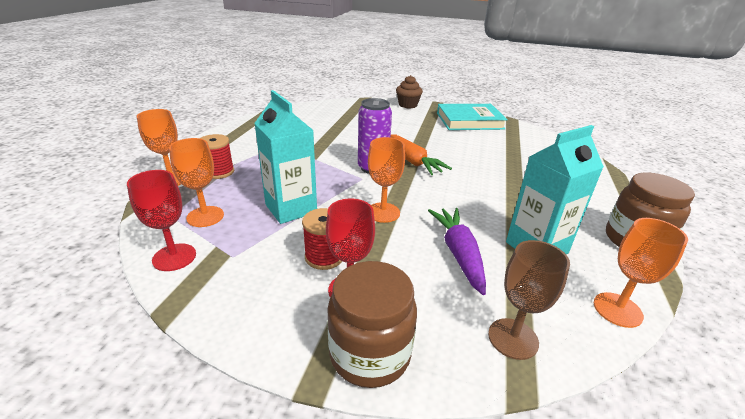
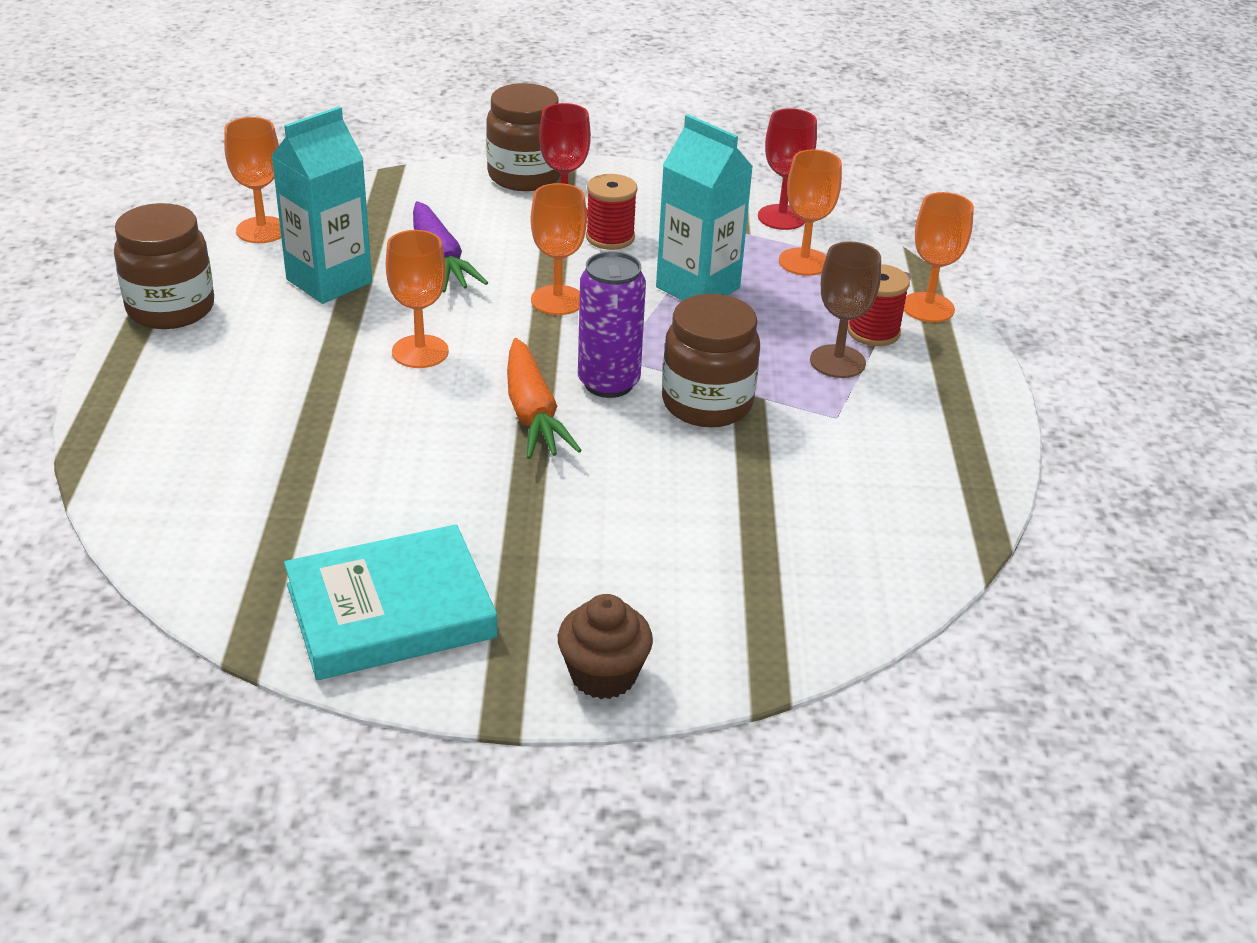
camera: 165 degrees right, 5 degrees up
(332, 155) = (707, 403): none -> brown jar
(413, 161) = (532, 414): orange carrot -> orange carrot turned 150 degrees counterclockwise
(467, 194) = (420, 352): none -> orange goblet
(513, 338) = (389, 198): brown goblet -> brown goblet (837, 362)

